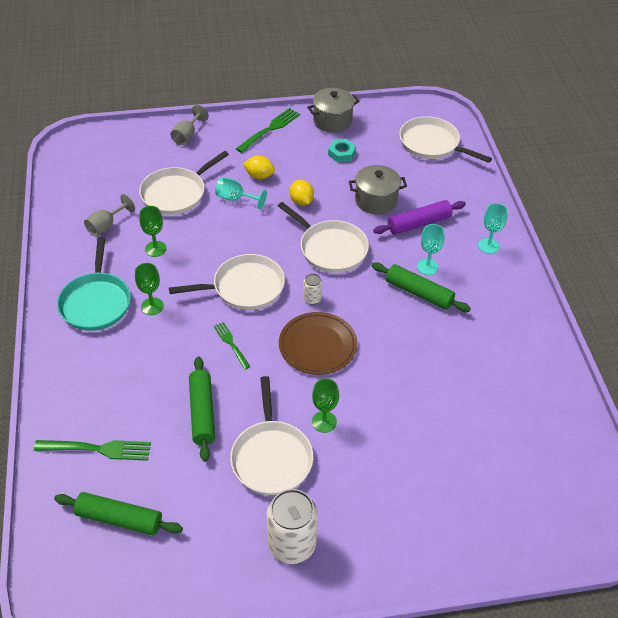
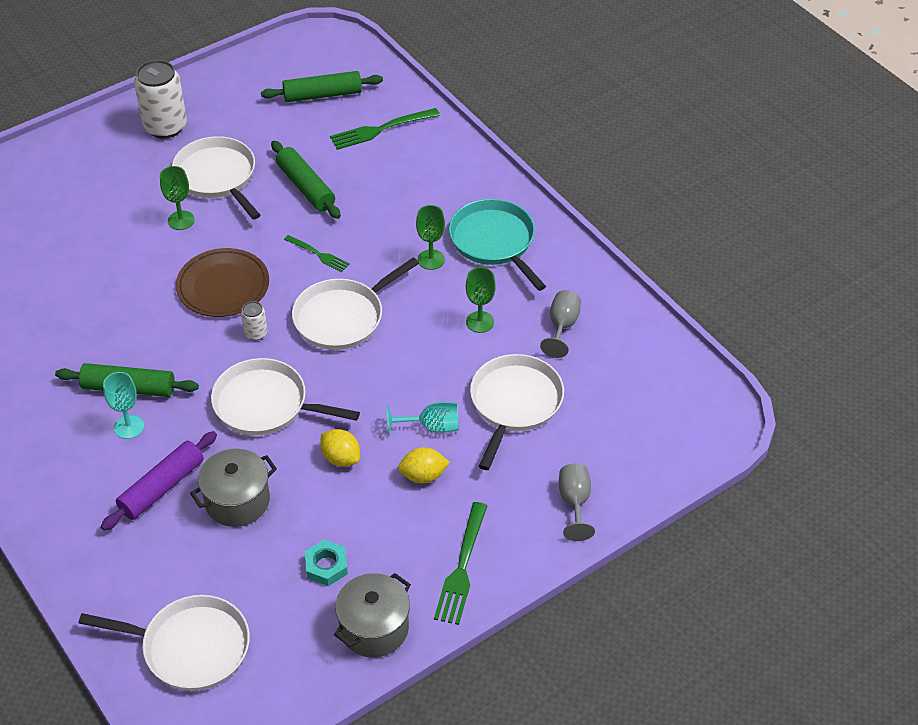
camera: 155 degrees right, 0 degrees up
(488, 246) = (54, 490): turquoise goblet -> none

